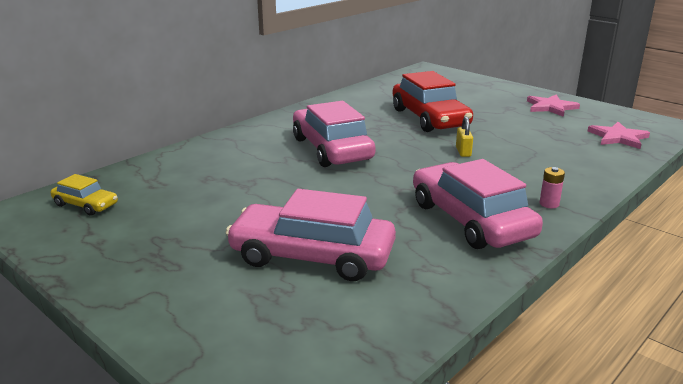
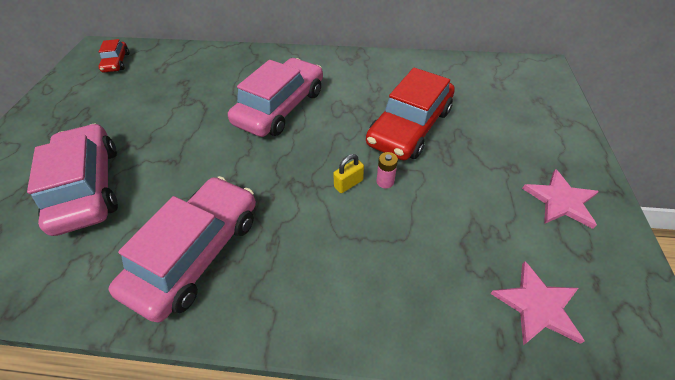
camera: 55 degrees right, 25 degrees up
(85, 205) = (116, 62): yellow car -> red car
(549, 204) = (272, 301): pink battery -> pink battery (385, 181)

